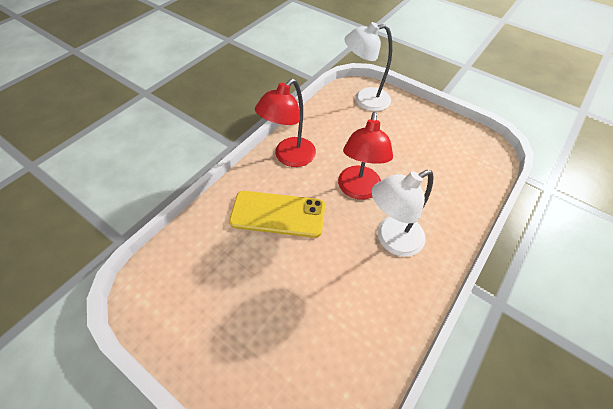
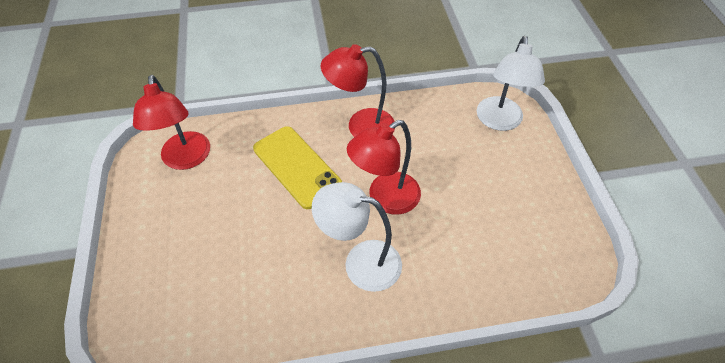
camera: 45 degrees right, 0 degrees up
(184, 275) = (186, 159): none -> red lamp
(364, 100) = (499, 121): white lamp -> white lamp turned 120 degrees counterclockwise

